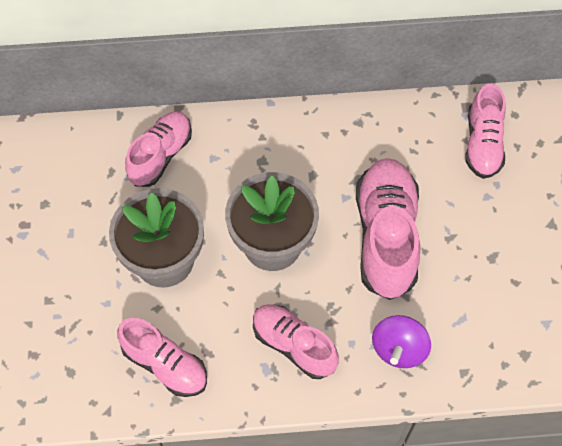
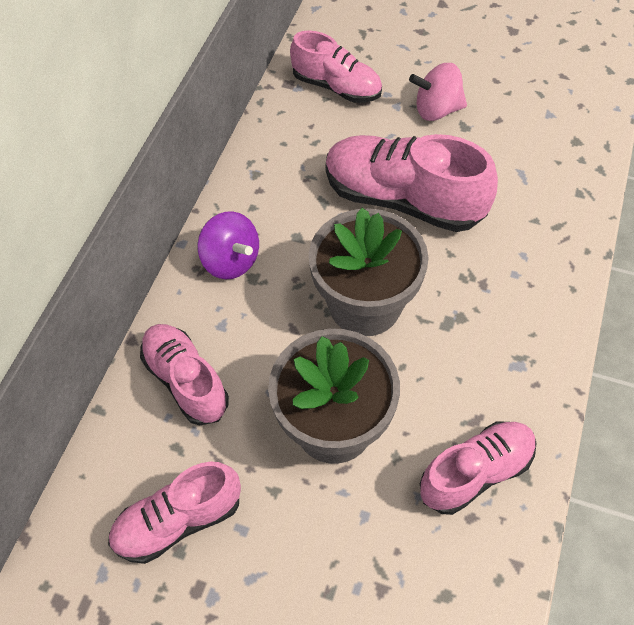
camera: 65 degrees left, 5 degrees down
(294, 345) = (498, 328): pink shoe -> pink shoe (178, 520)
(399, 349) = (536, 236): purple spinning top -> purple spinning top (231, 261)
(499, 229) = (437, 110): none -> pink spinning top

